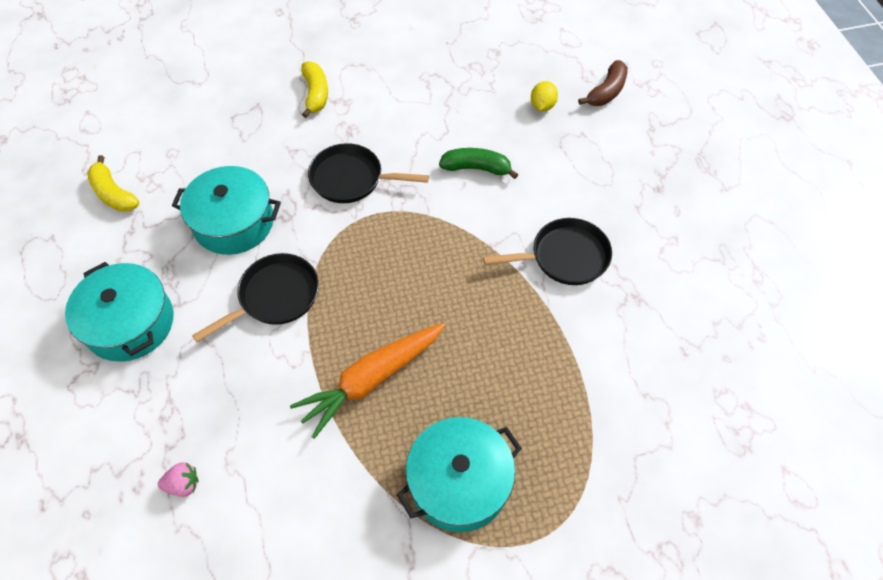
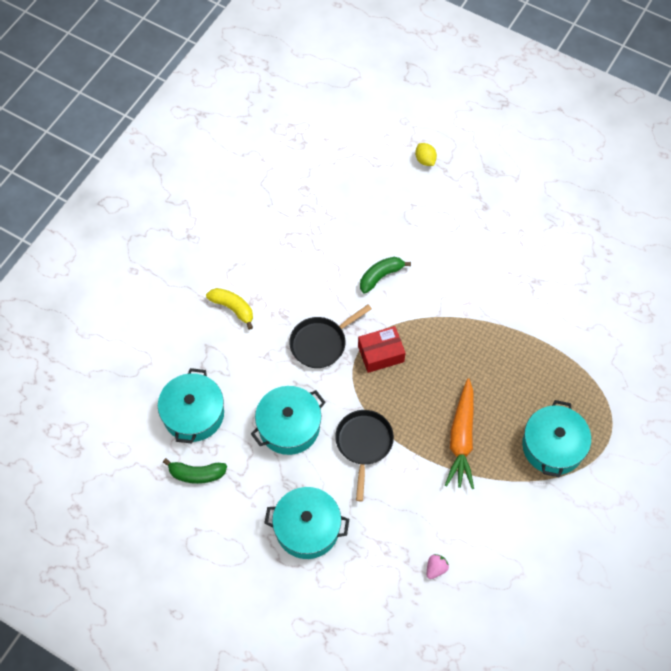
camera: 45 degrees left, 5 degrees up
(113, 194) = (196, 474): yellow banana -> green banana
(177, 146) = (193, 414): none -> turquoise pot
(393, 232) = (381, 354): none -> red box
(542, 106) = (372, 204): yellow lemon -> yellow lemon (425, 160)
(564, 257) = (480, 289): black pan -> none
(606, 92) = (397, 165): brown banana -> none

